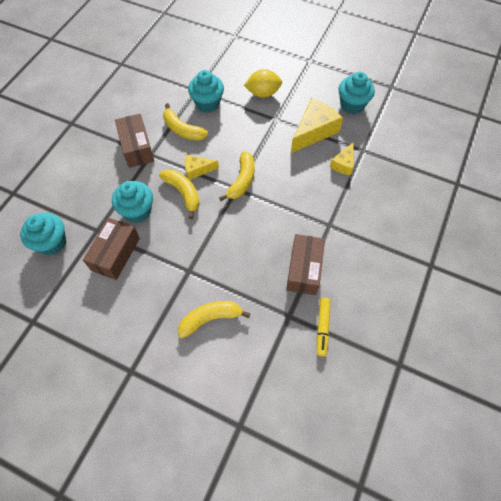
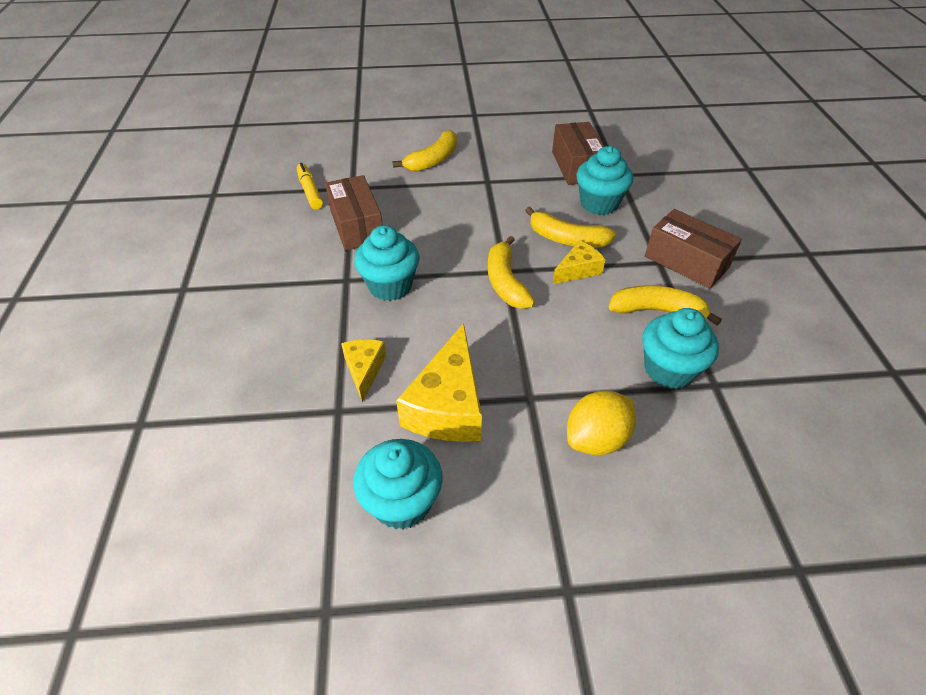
camera: 150 degrees right, 15 degrees down
(52, 243) = (648, 152): turquoise cupcake -> turquoise cupcake (390, 286)

